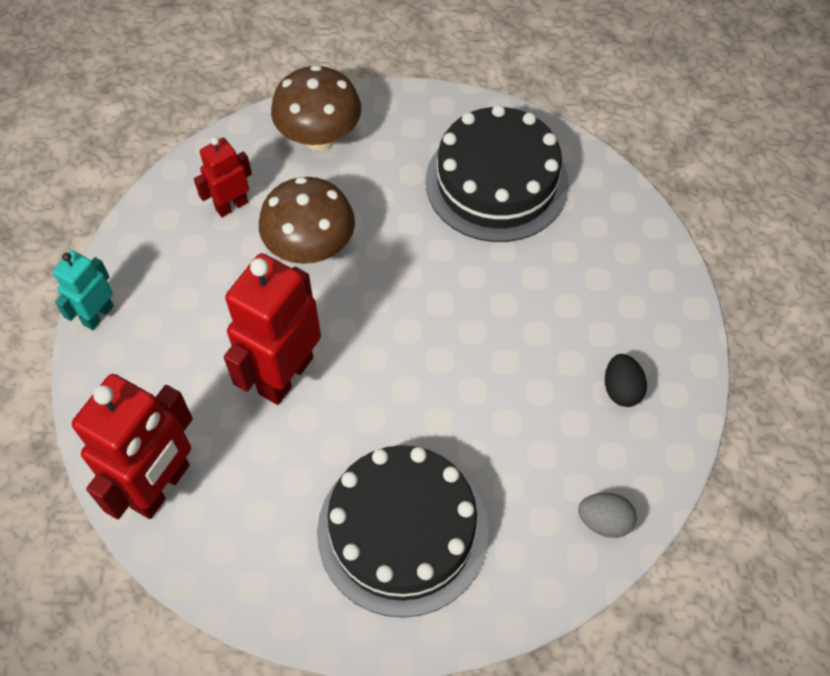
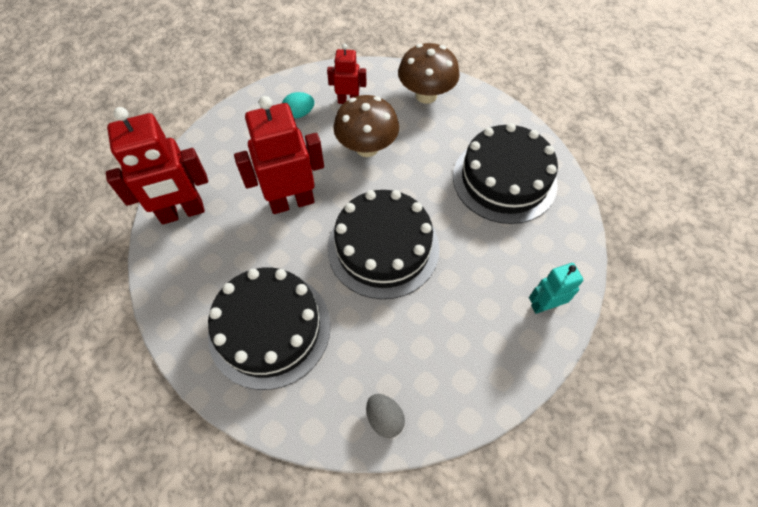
camera: 40 degrees right, 0 degrees up
(98, 315) = (236, 112): turquoise robot -> turquoise robot (544, 305)
(185, 262) = (299, 113): none -> turquoise egg
(439, 350) = (383, 247): none -> black cake
(621, 389) = (469, 349): black egg -> none

